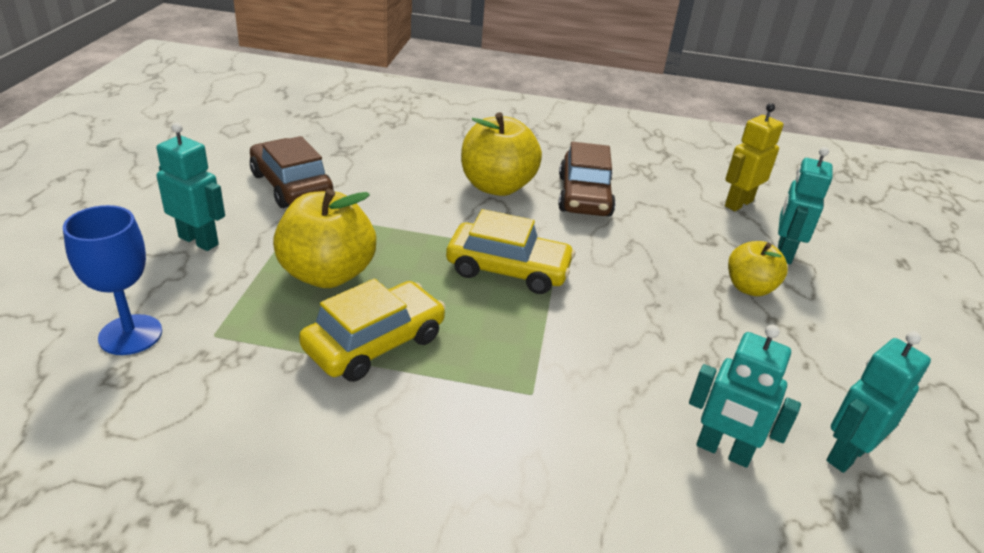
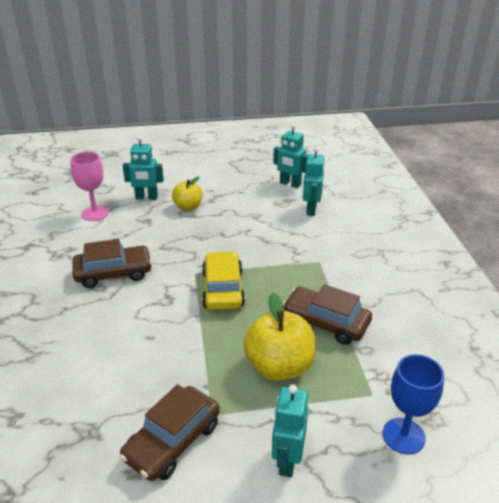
camera: 105 degrees left, 0 degrees up
(375, 343) = (325, 322): yellow car -> brown car
(497, 186) = (118, 316): yellow apple -> none
(738, 203) = (95, 213): yellow robot -> pink goblet

